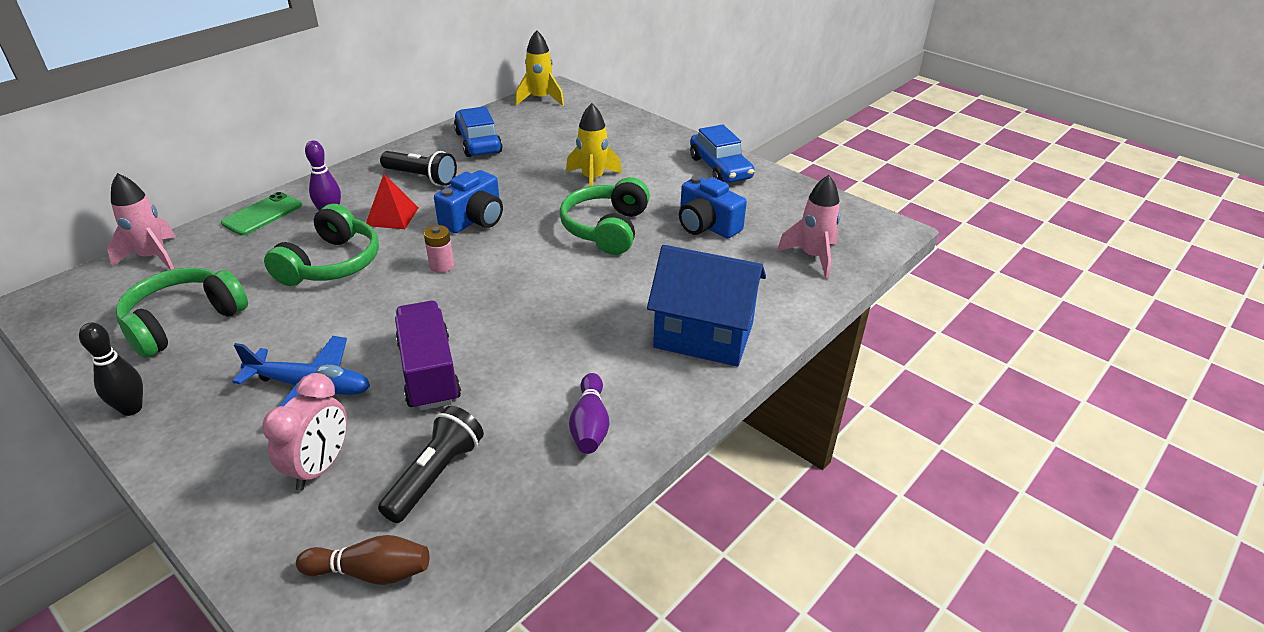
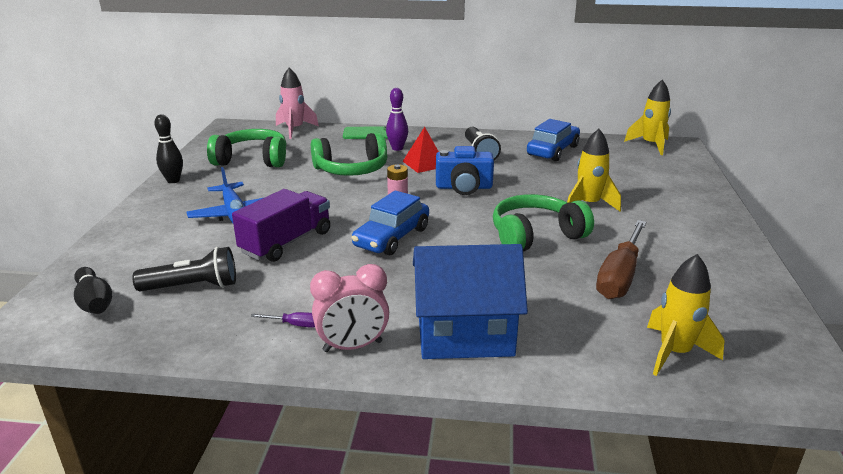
camera: 55 degrees right, 10 degrees down
(320, 467) = (170, 247): pink clock -> pink clock (352, 346)
(371, 572) = (94, 302): brown bowling pin -> black bowling pin
(590, 425) = (295, 325): purple bowling pin -> purple screwdriver
(703, 335) = (465, 335): blue house -> blue house turned 75 degrees counterclockwise
(706, 225) = (620, 276): blue camera -> brown screwdriver
(720, 168) = (718, 249): blue car -> blue car (392, 237)
(813, 257) = (674, 353): pink rocket -> yellow rocket

